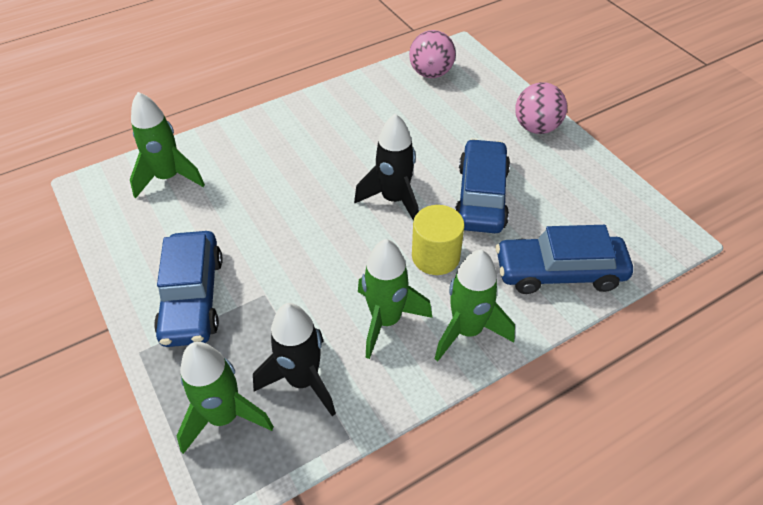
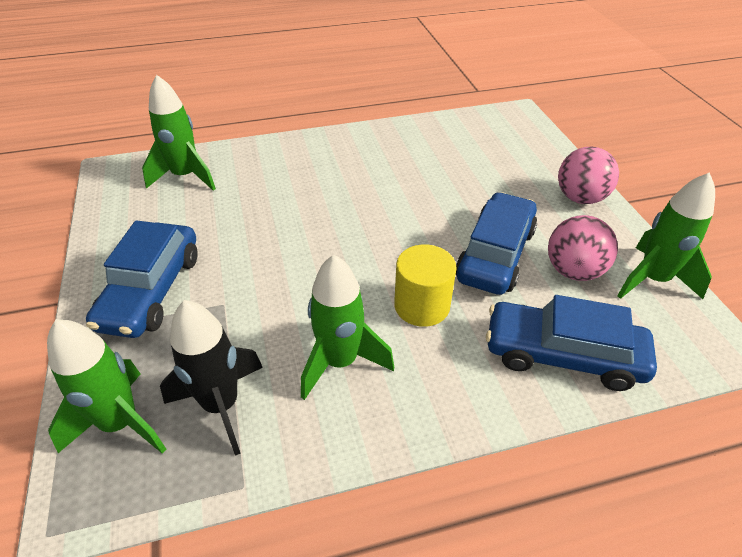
camera: 15 degrees right, 5 degrees down
(394, 200) = (398, 239): black rocket -> none
(431, 73) = (481, 129): pink ball -> pink ball (573, 271)
(467, 330) = (429, 396): green rocket -> green rocket (652, 280)

